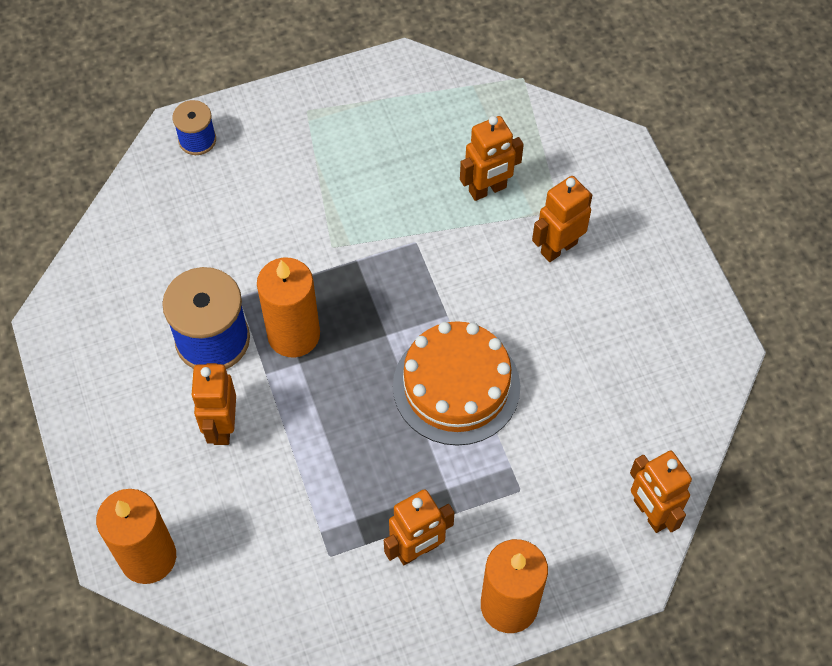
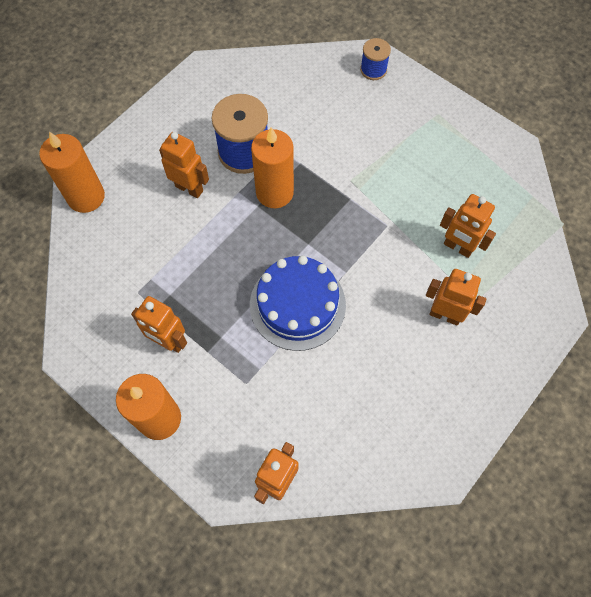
camera: 60 degrees right, 5 degrees up
(221, 427) = (189, 188): orange robot -> orange robot turned 60 degrees clockwise
(456, 386) = (297, 304): orange cake -> blue cake

